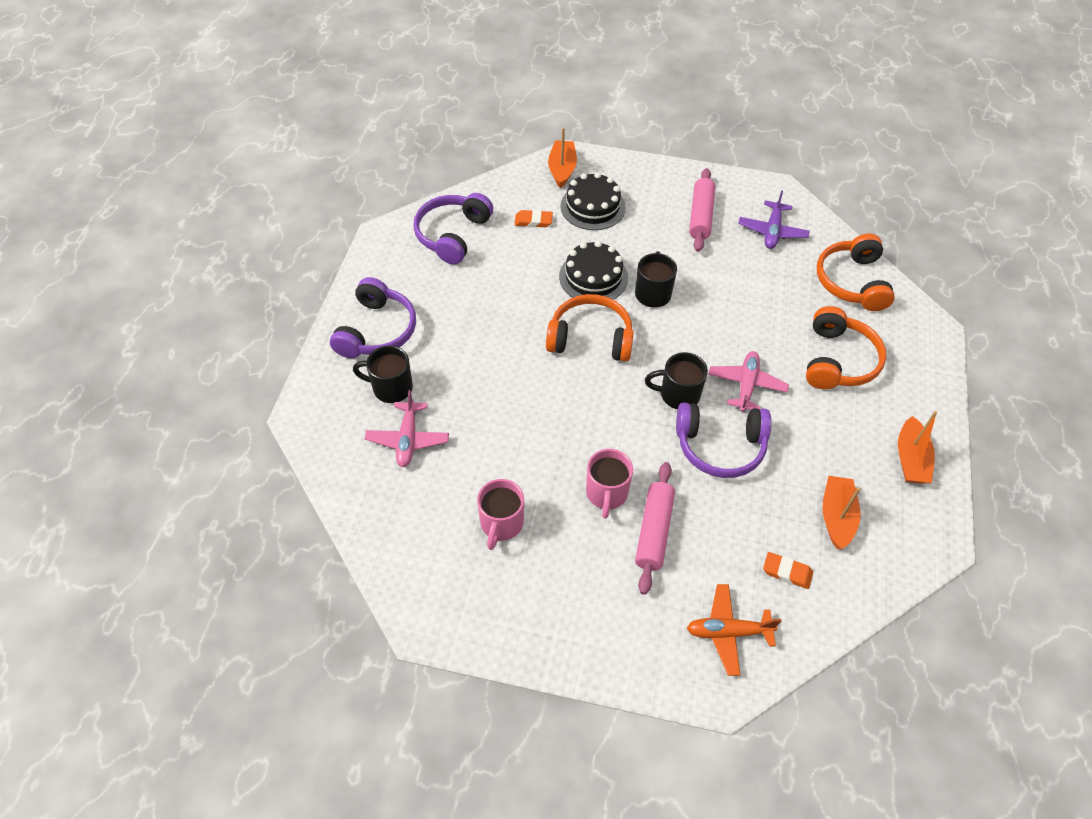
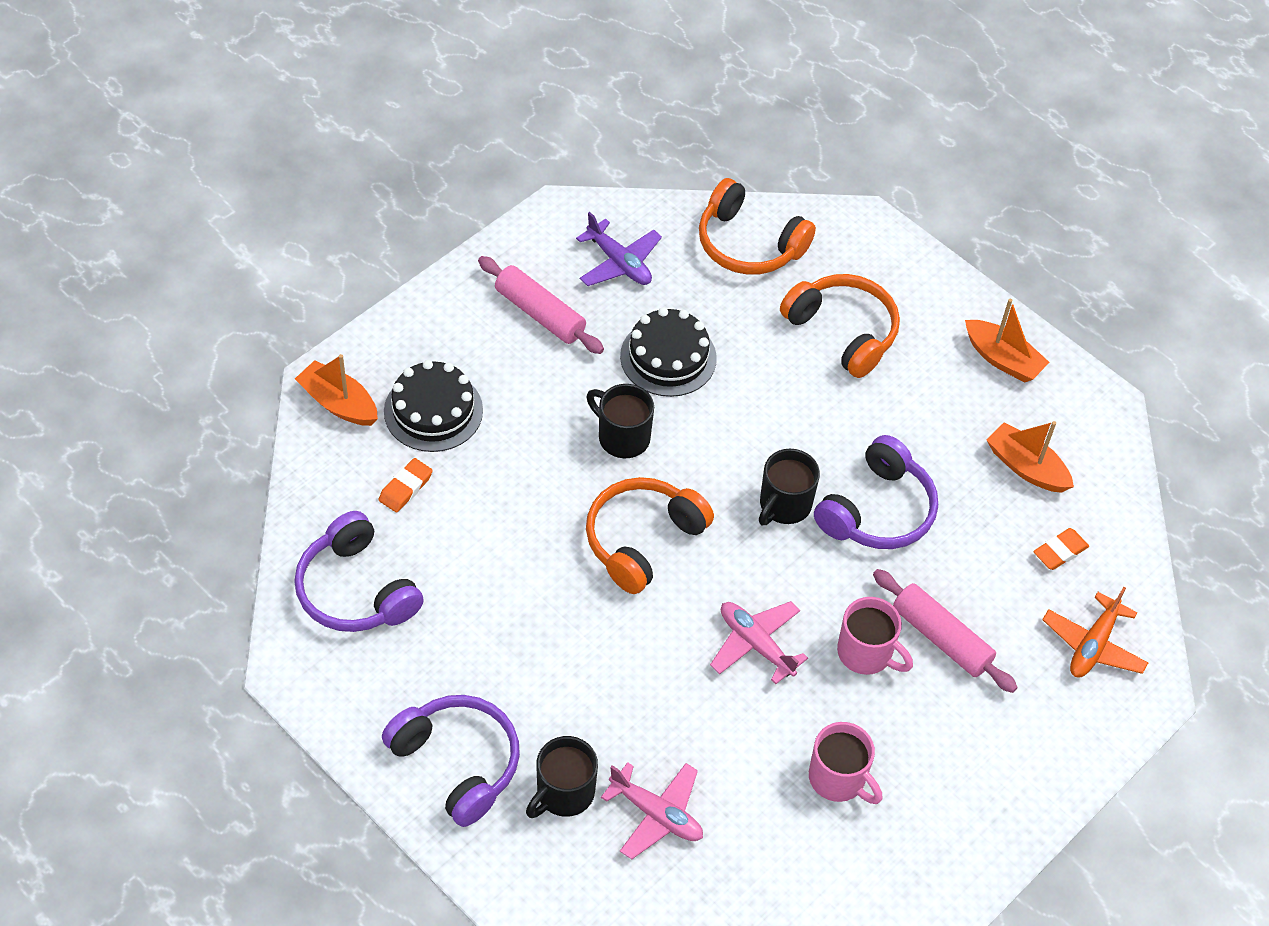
camera: 60 degrees left, 0 degrees up
(593, 277) = (550, 480): black cake -> black cake (668, 357)
(746, 385) = (816, 434): pink plane -> pink plane (756, 644)

